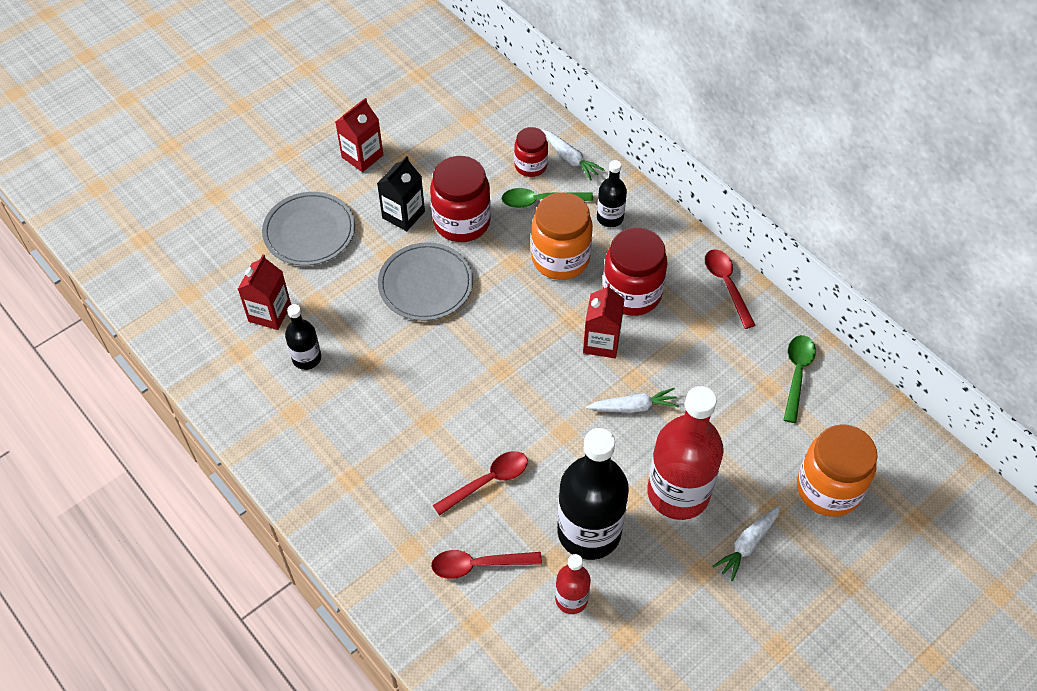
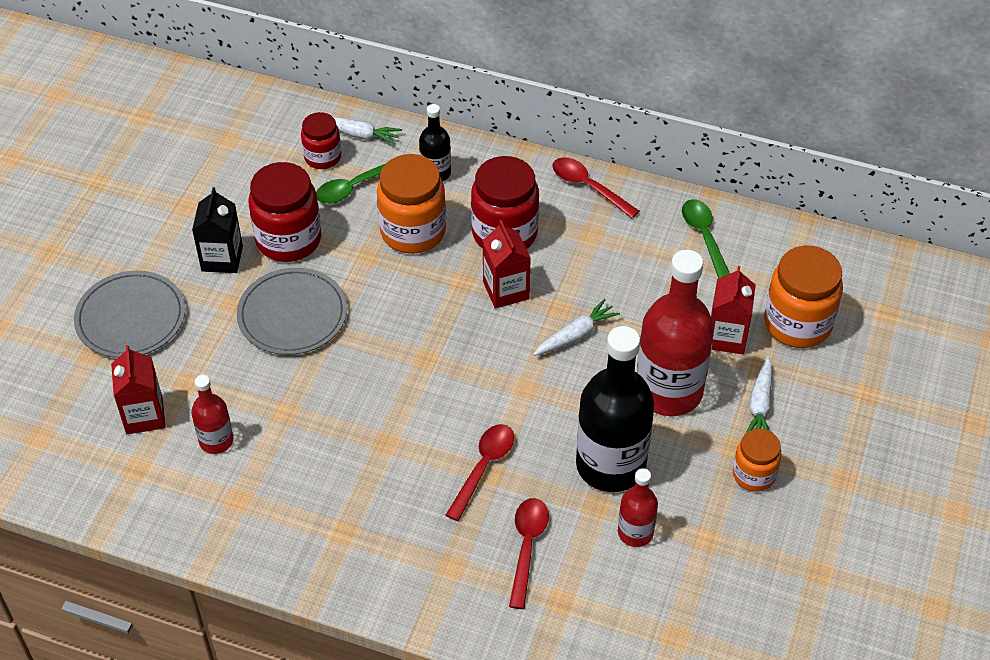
camera: 30 degrees left, 5 degrees down
(307, 358) = (216, 441): black bottle -> red bottle
(362, 156) = (137, 220): red carton -> red carton (726, 337)
(478, 565) = (527, 547): red spoon -> red spoon turned 135 degrees clockwise
(702, 602) = (754, 474): none -> orange jar

